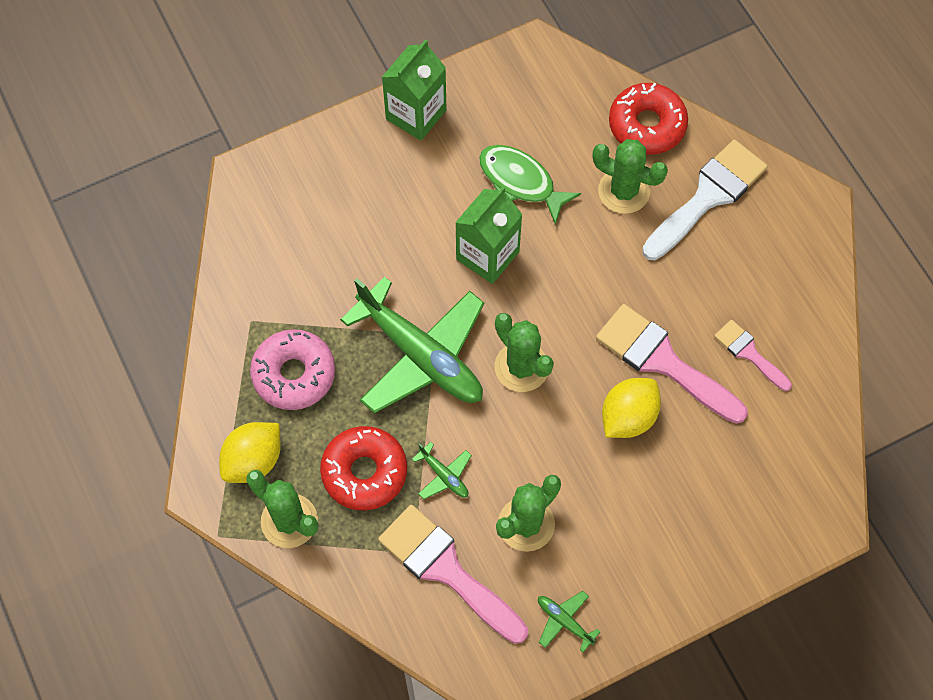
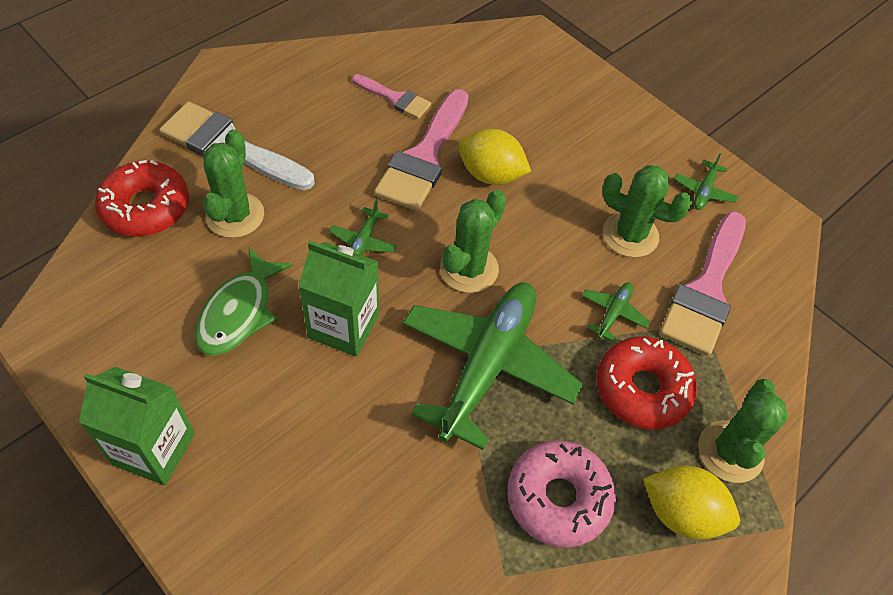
camera: 110 degrees left, 10 degrees down
(571, 287) = (363, 241): none -> green plane
(749, 353) = (395, 98): pink brush -> pink brush turned 90 degrees counterclockwise

